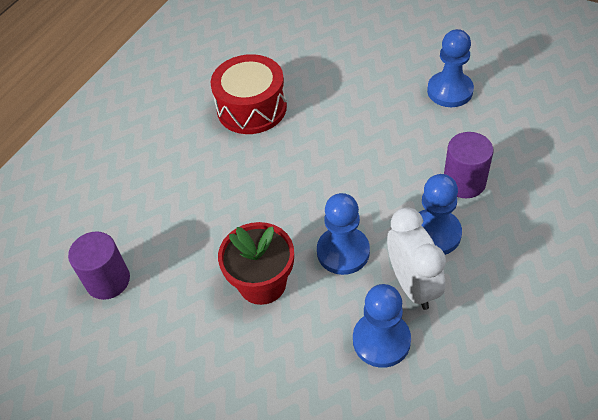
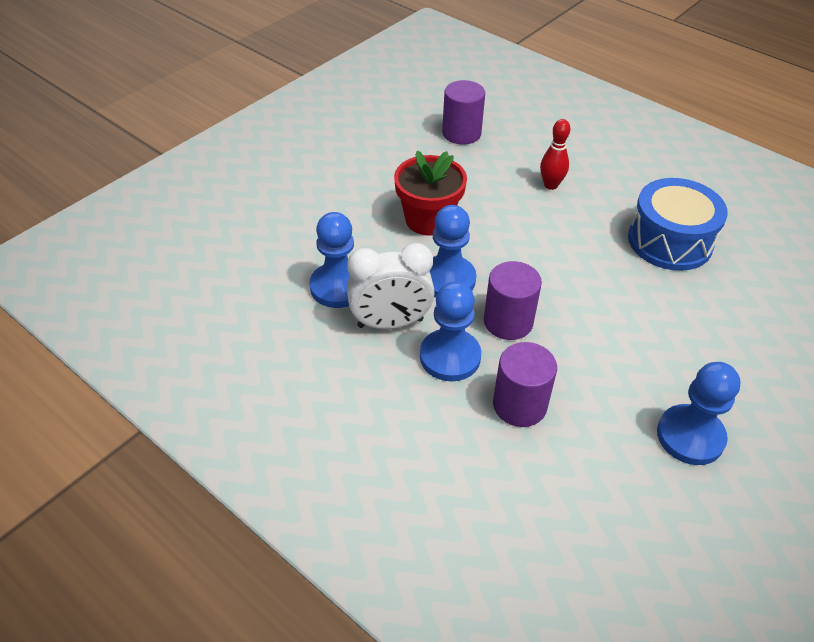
camera: 95 degrees right, 5 degrees down
(189, 192) = (551, 185): none -> red bowling pin
(251, 108) = (670, 241): red drum -> blue drum
(380, 201) = (508, 322): none -> purple cylinder

